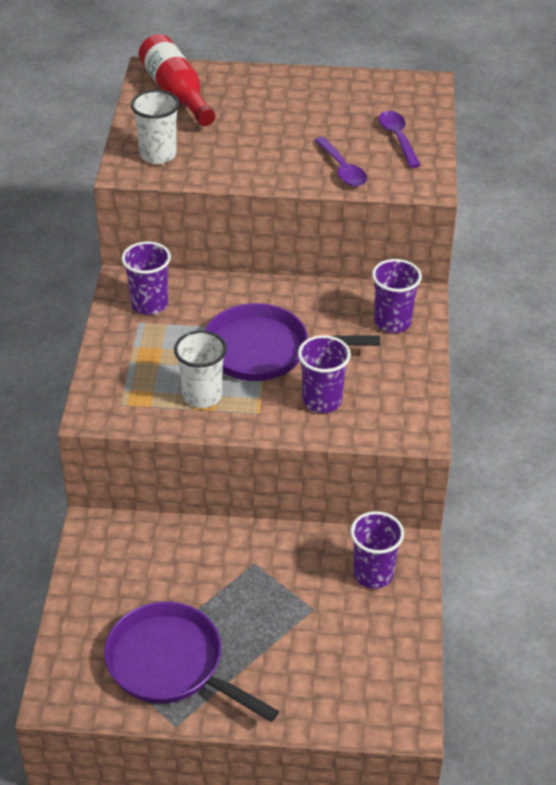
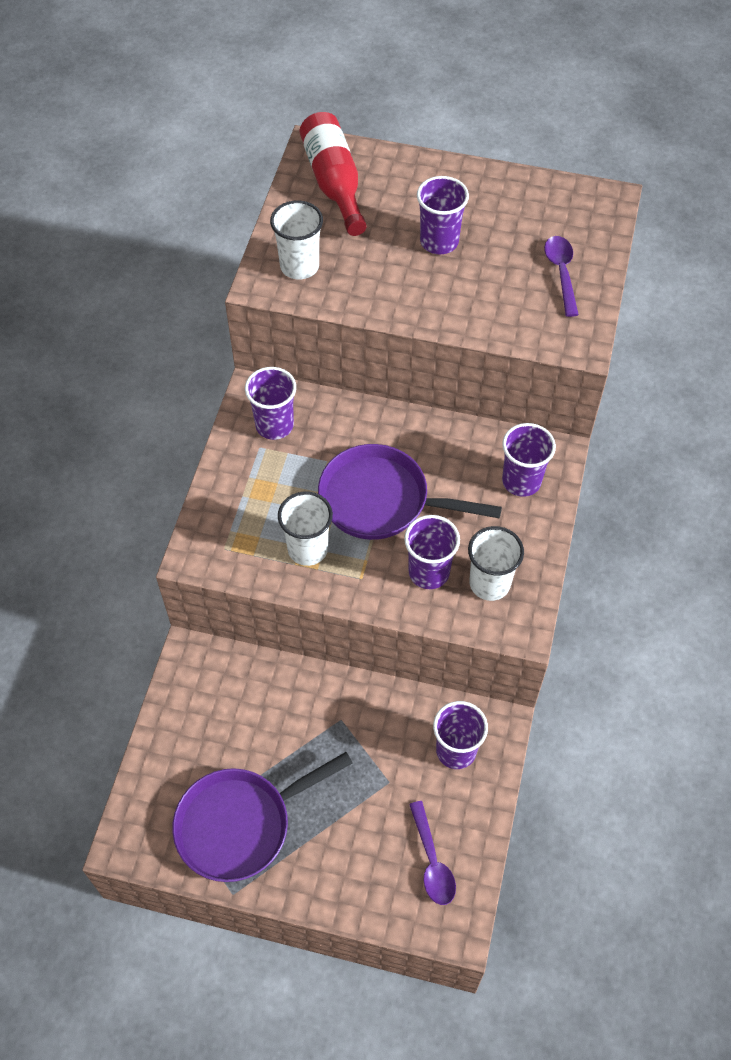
camera: 10 degrees right, 15 degrees up
(171, 664) = (240, 824): purple pan -> purple pan turned 75 degrees counterclockwise
(282, 126) = (439, 242): none -> purple cup
(342, 169) = (492, 309): purple spoon -> purple spoon (432, 861)
(381, 403) = (489, 583): none -> white cup

